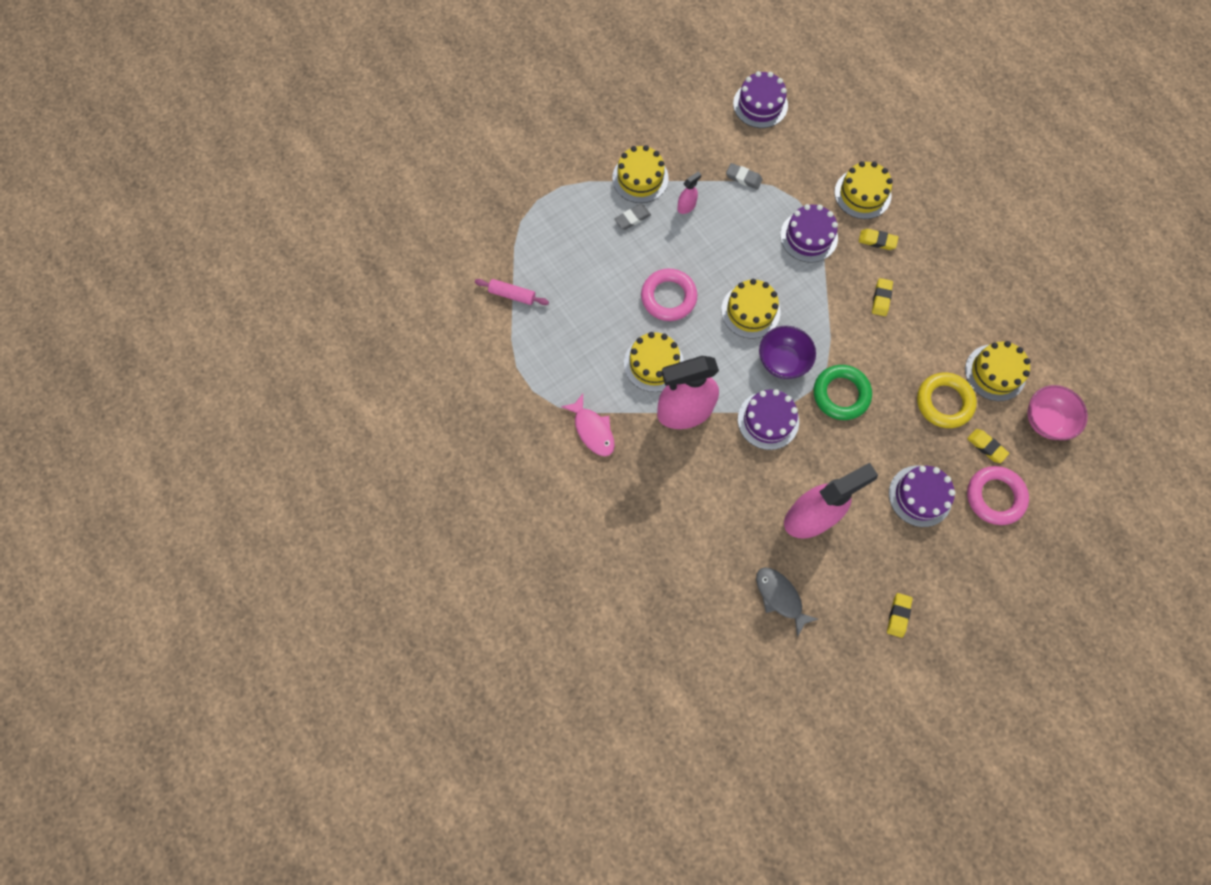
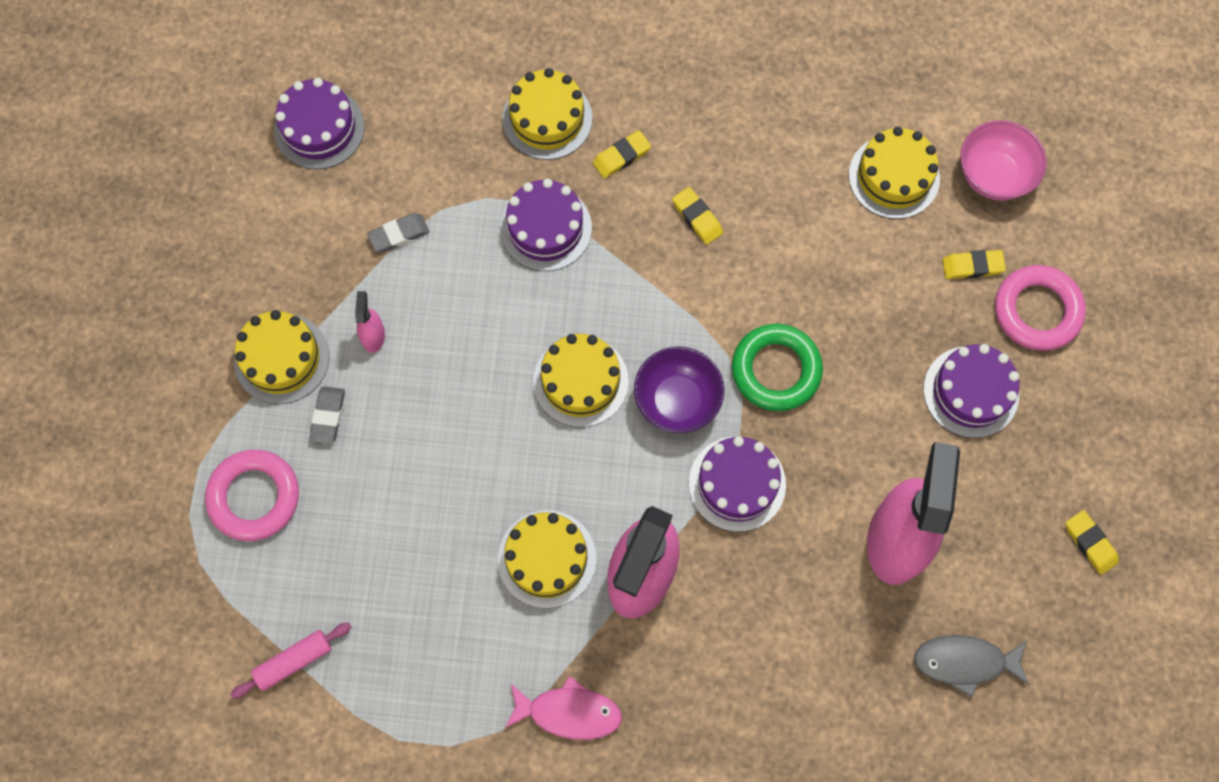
camera: 50 degrees left, 0 degrees up
(668, 297) = (475, 464): pink ring -> pink ring (254, 497)
(944, 402) = (882, 264): yellow ring -> none

